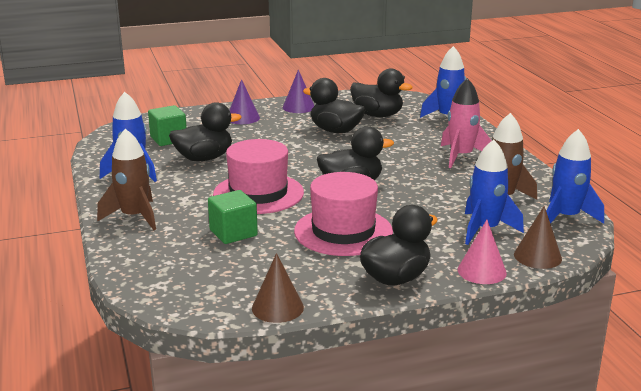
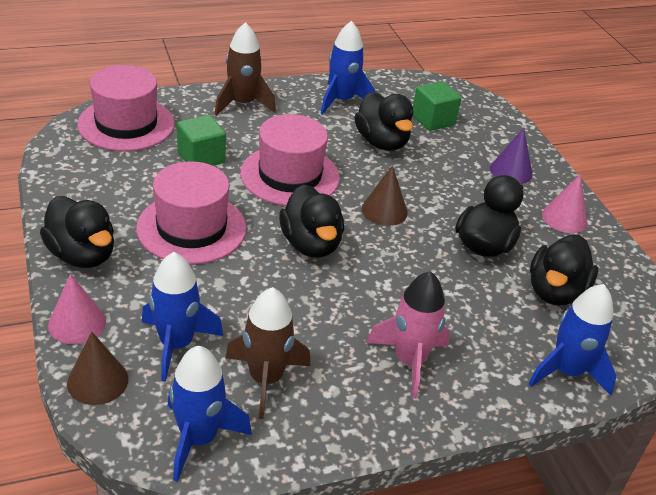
camera: 85 degrees right, 15 degrees up
(171, 276) = (126, 124): none -> pink hat
(277, 307) = (53, 178): brown cone -> brown cone (384, 210)
(298, 107) = (564, 218): purple cone -> pink cone

